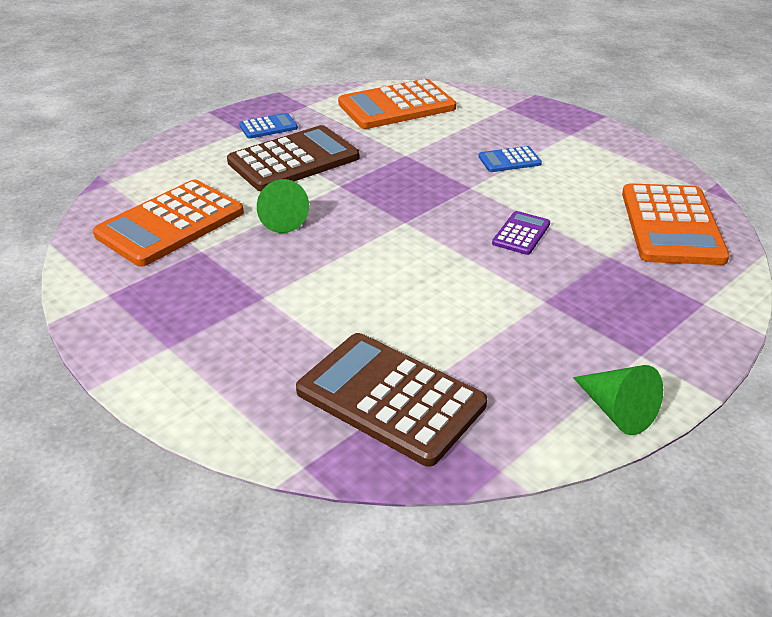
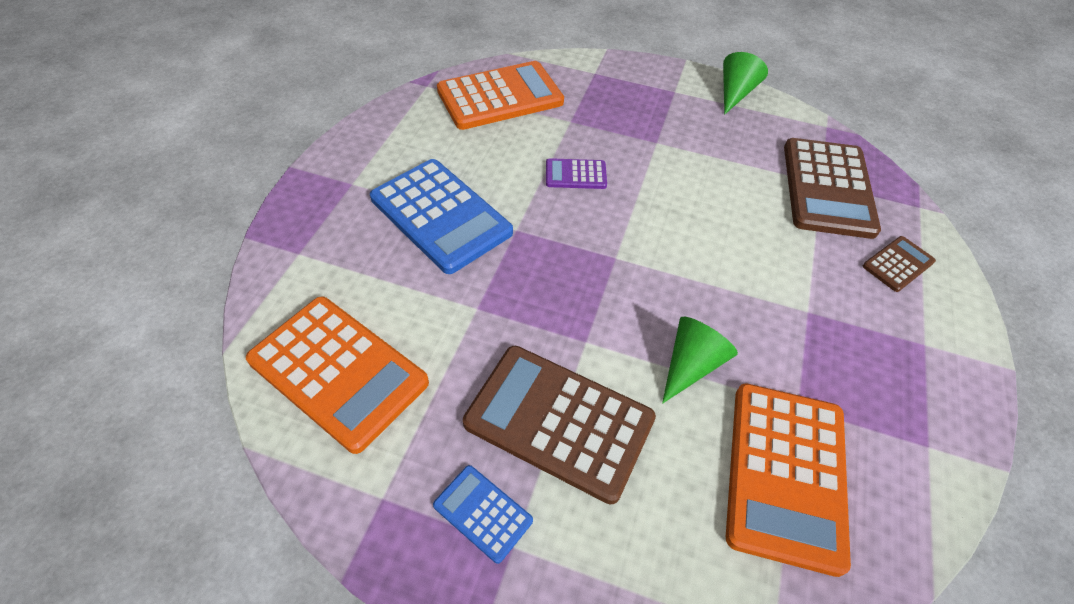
camera: 120 degrees left, 15 degrees up
(170, 224) = (786, 474): orange calculator -> orange calculator turned 90 degrees clockwise
(253, 387) = (898, 264): none -> brown calculator
(509, 160) = (441, 215): blue calculator -> blue calculator, size x2.08

